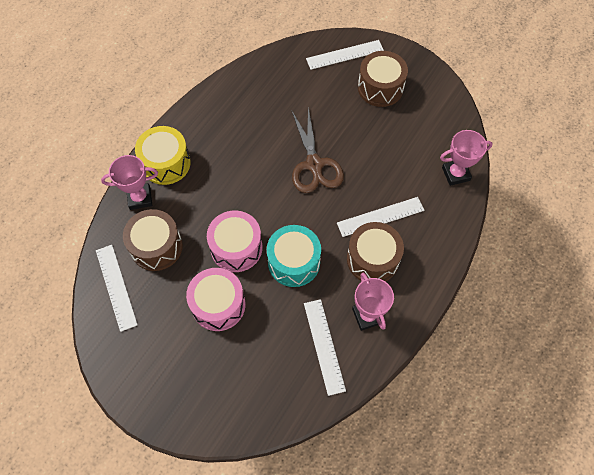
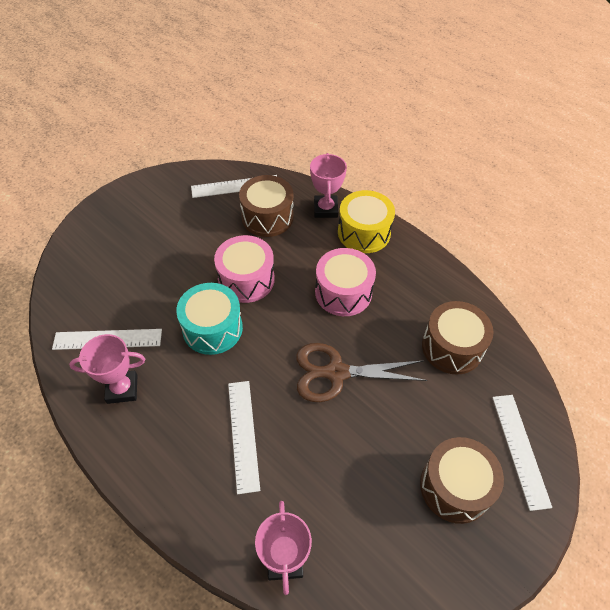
camera: 100 degrees right, 10 degrees down
(218, 305) = (189, 257): pink drum -> pink drum (343, 292)
(372, 259) = (188, 411): brown drum -> brown drum (452, 347)

